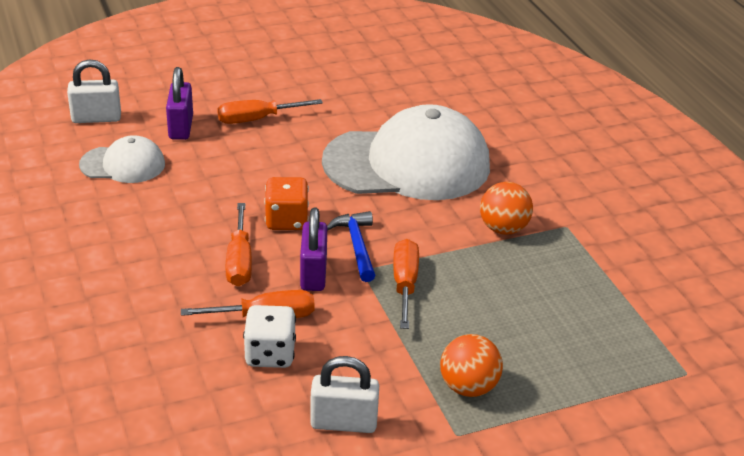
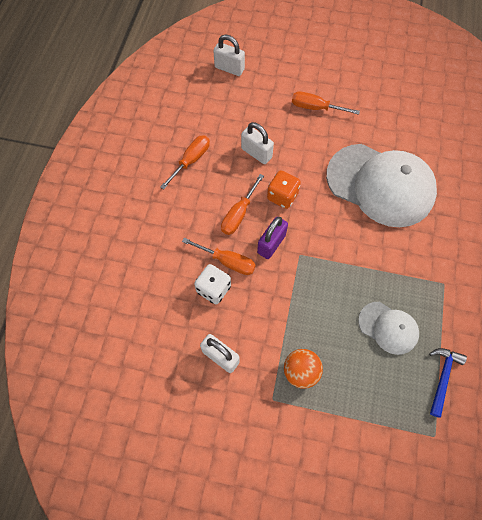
camera: 35 degrees right, 30 degrees up
(123, 164) = (222, 111): white cap -> white cap (388, 328)
(181, 127) = (269, 96): purple padlock -> none
(211, 190) = (256, 153): none -> white padlock
(356, 245) = (308, 235): blue hammer -> blue hammer (442, 377)
(405, 284) = (316, 278): orange screwdriver -> orange screwdriver (191, 161)
(503, 229) = (403, 266): orange ball -> none

